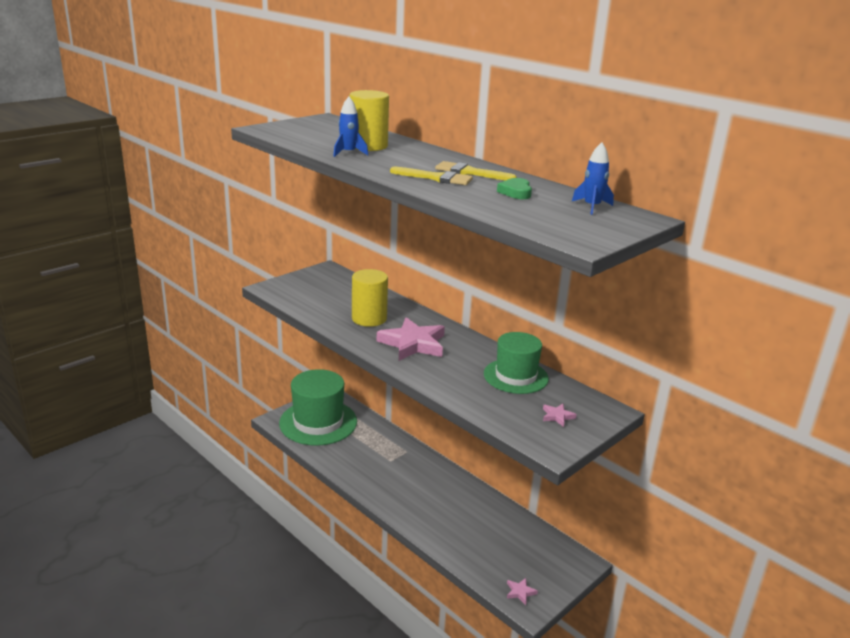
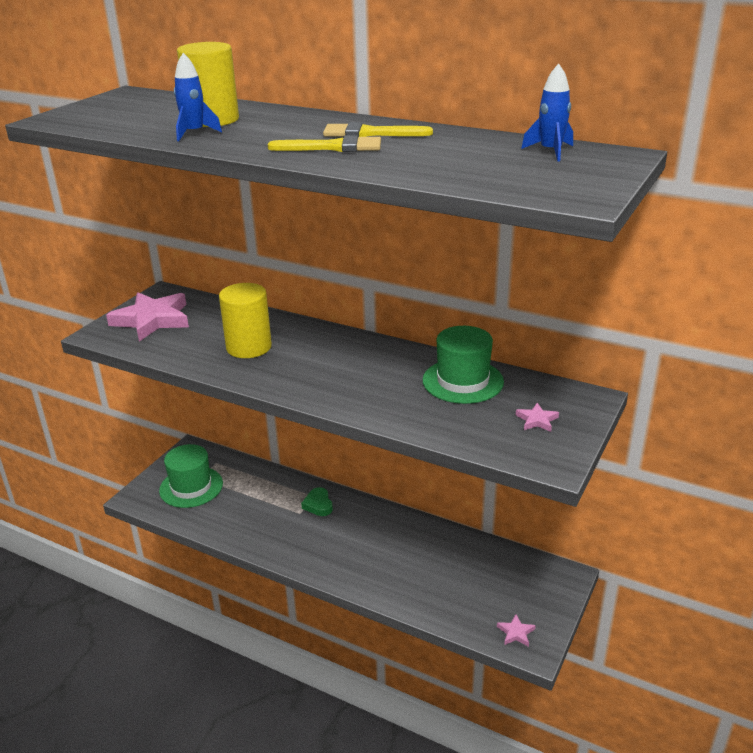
camera: 15 degrees left, 5 degrees up
(318, 422) = (191, 487): green hat -> green hat, size x0.64
(413, 344) = (320, 368): pink star -> pink star (152, 320)
(516, 192) = (446, 149): green heart -> green heart (318, 505)

